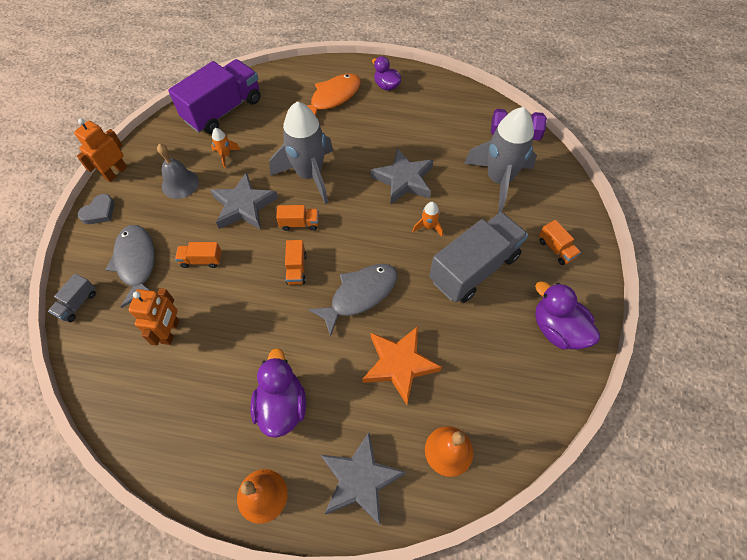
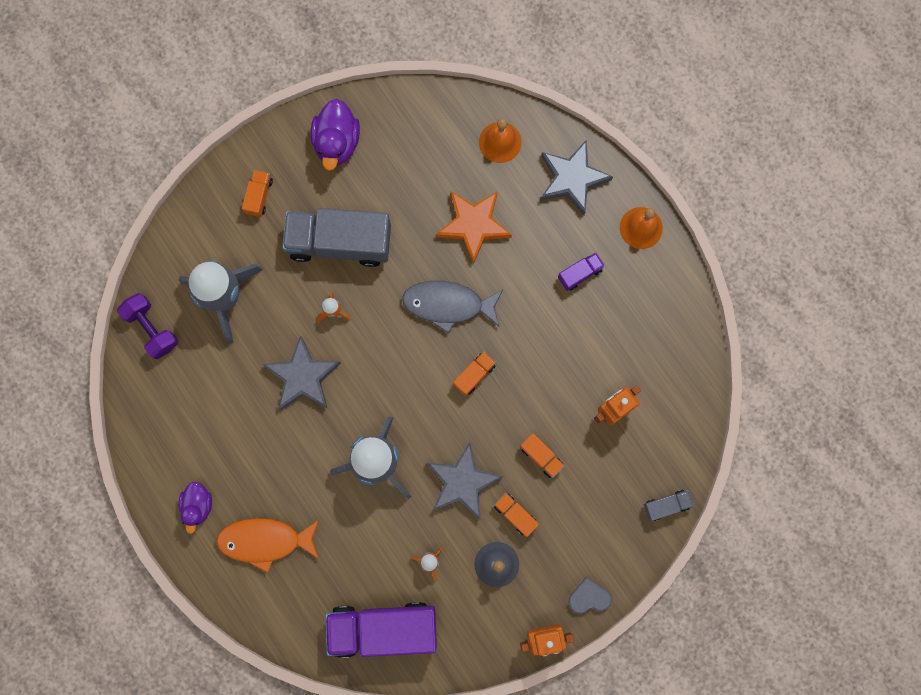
camera: 135 degrees left, 20 degrees up
(136, 263) = (595, 504): grey fish -> none
(282, 406) = (580, 274): purple duck -> purple truck
(299, 223) = (433, 417): orange truck -> orange truck (515, 514)

